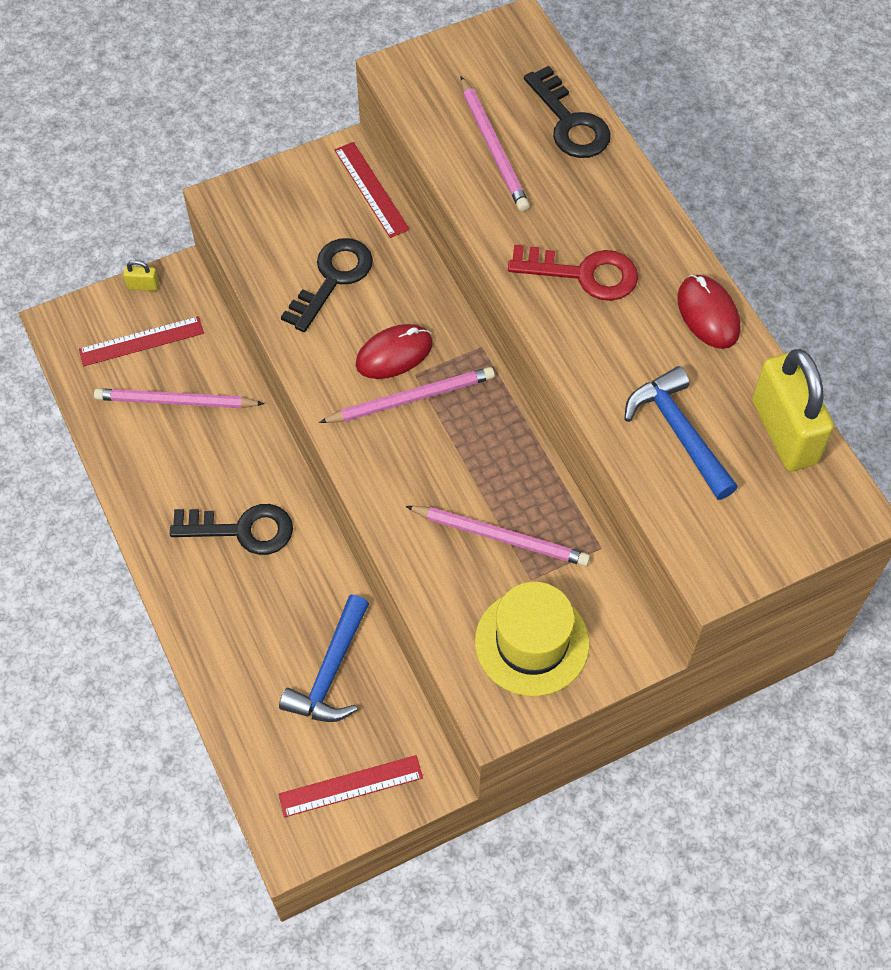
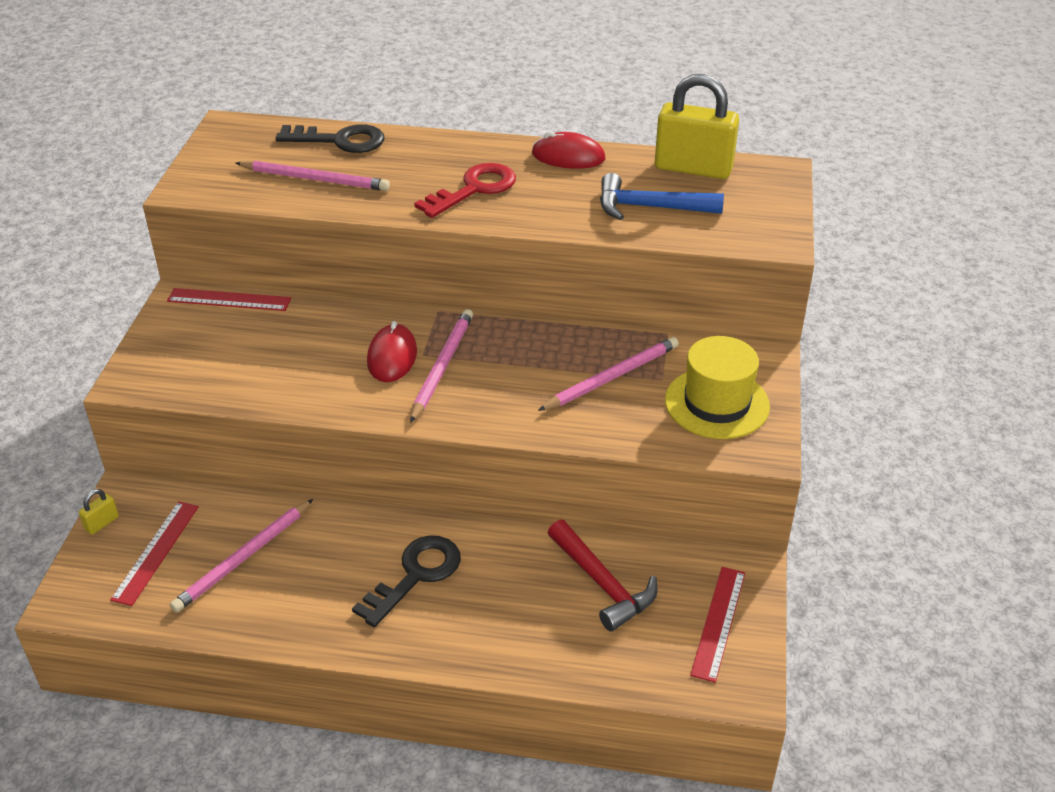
camera: 55 degrees left, 20 degrees down
(330, 672) = (602, 584): blue hammer -> red hammer
(333, 278) = (283, 356): black key -> none

